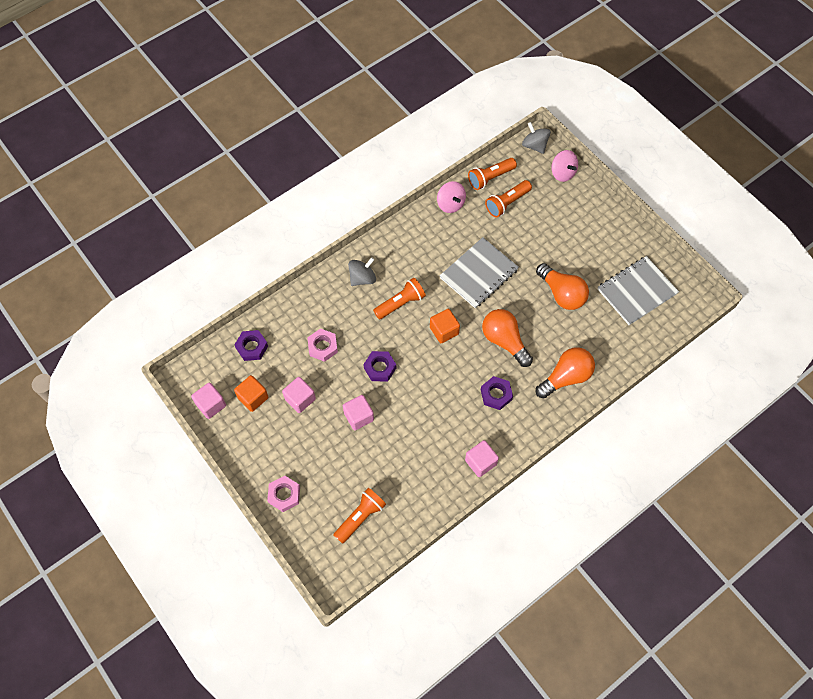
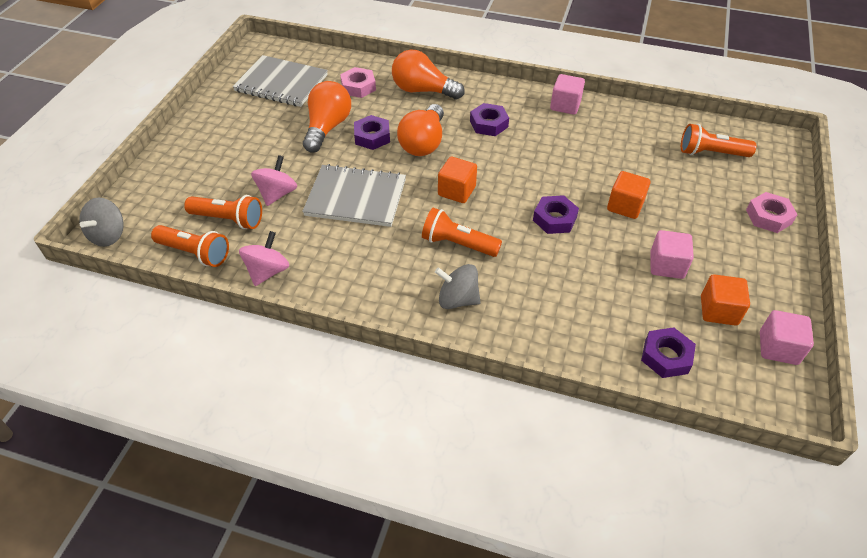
camera: 125 degrees left, 15 degrees down
(323, 347) = (586, 283): pink nut -> pink nut (358, 87)
(359, 416) = (625, 206): pink cube -> orange cube
(533, 314) = (372, 137): none -> purple nut
(562, 173) = (145, 192): pink spinning top -> pink spinning top (277, 194)

